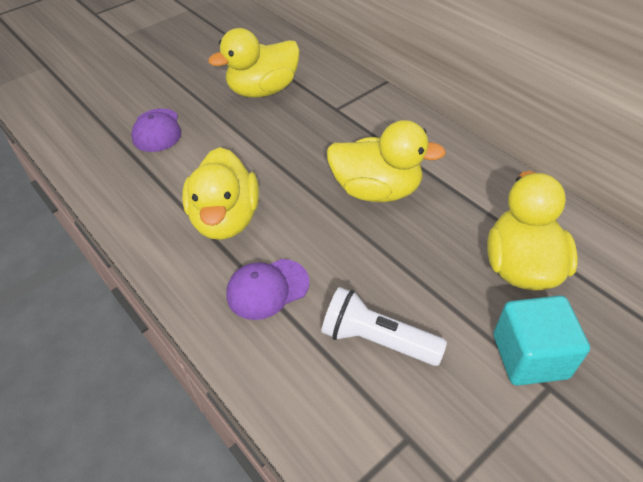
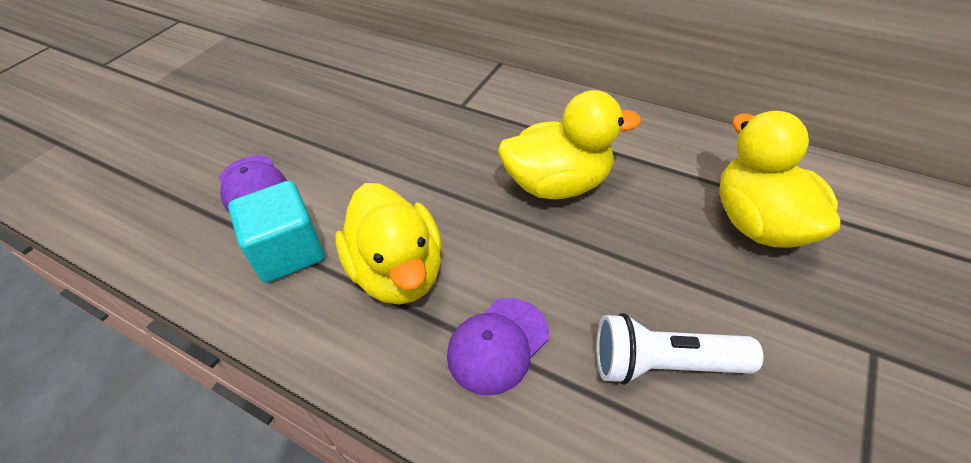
camera: 20 degrees left, 0 degrees up
(263, 90) = (365, 105): yellow duck -> none
(530, 356) = (832, 322): turquoise cube -> turquoise cube (288, 252)

